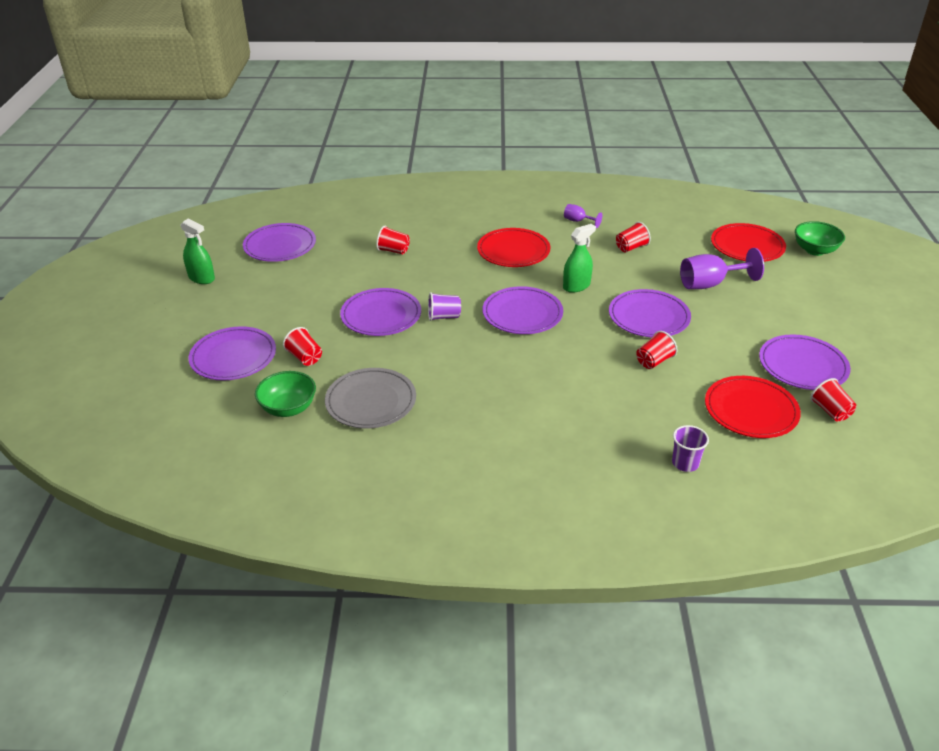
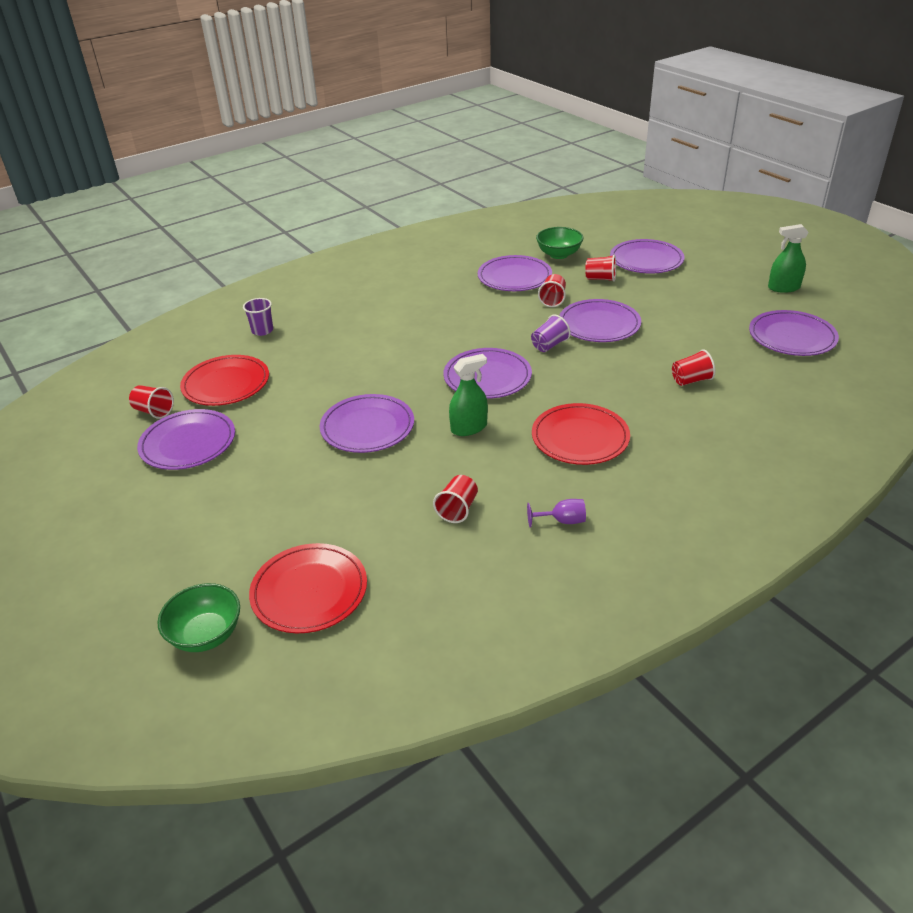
camera: 145 degrees right, 0 degrees up
(371, 401) = (514, 277): grey plate -> purple plate
(576, 286) = (469, 428): green spray bottle -> green spray bottle turned 135 degrees counterclockwise
(654, 361) = (332, 388): red cup -> red cup (553, 300)
(710, 284) = (327, 499): purple goblet -> none

